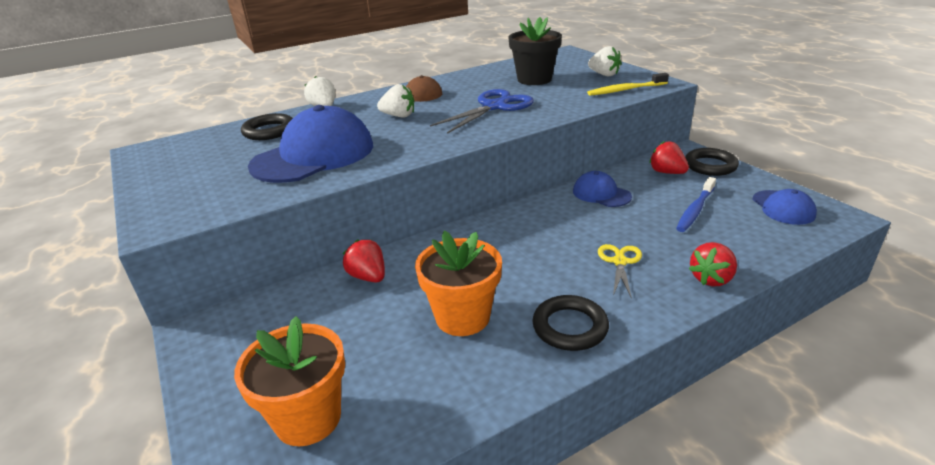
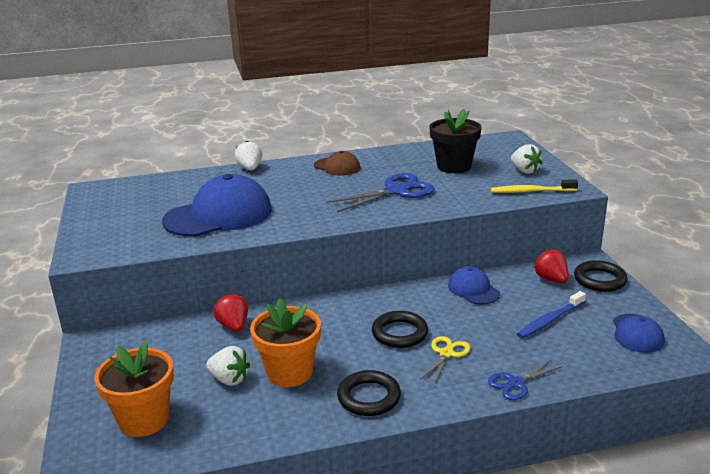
camera: 15 degrees right, 5 degrees down
(269, 131) = (195, 186): black ring -> black ring (399, 333)
(399, 116) = (308, 187): white strawberry -> white strawberry (229, 379)
(711, 279) = (516, 383): red strawberry -> blue scissors

